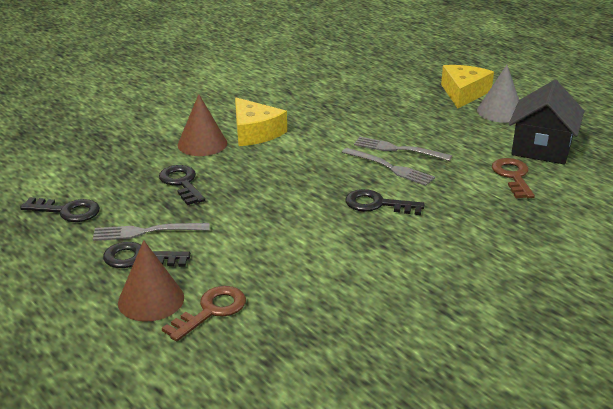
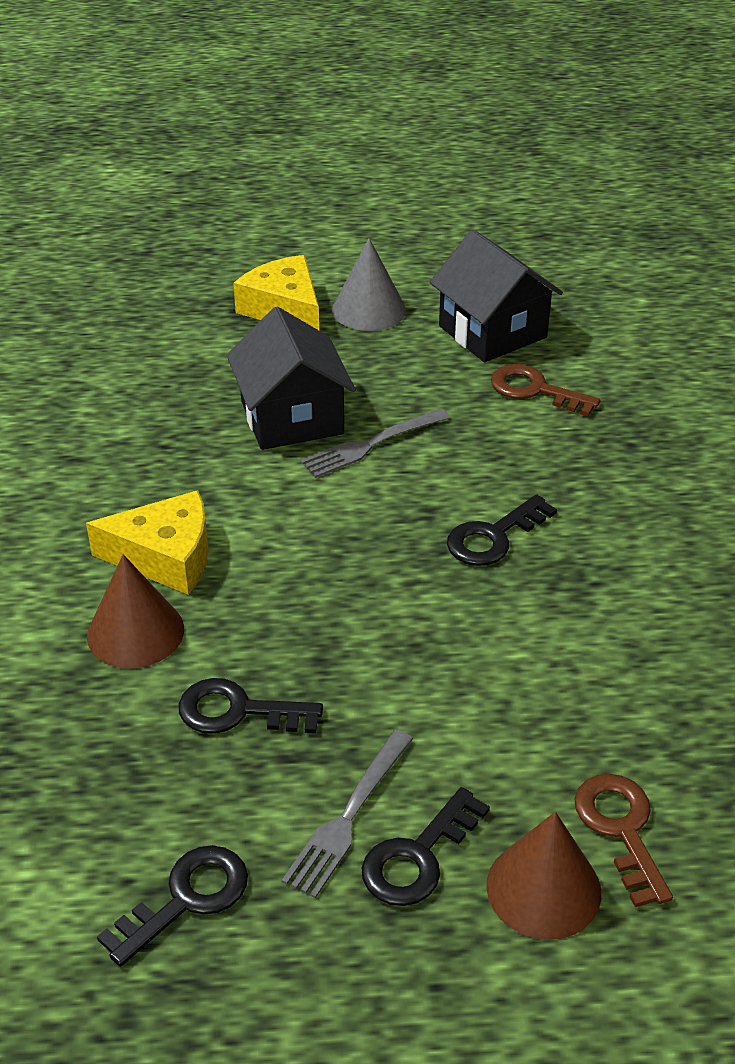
camera: 55 degrees left, 10 degrees up
(387, 124) = (292, 418): none -> black house
(390, 168) = (412, 477): grey fork -> none

